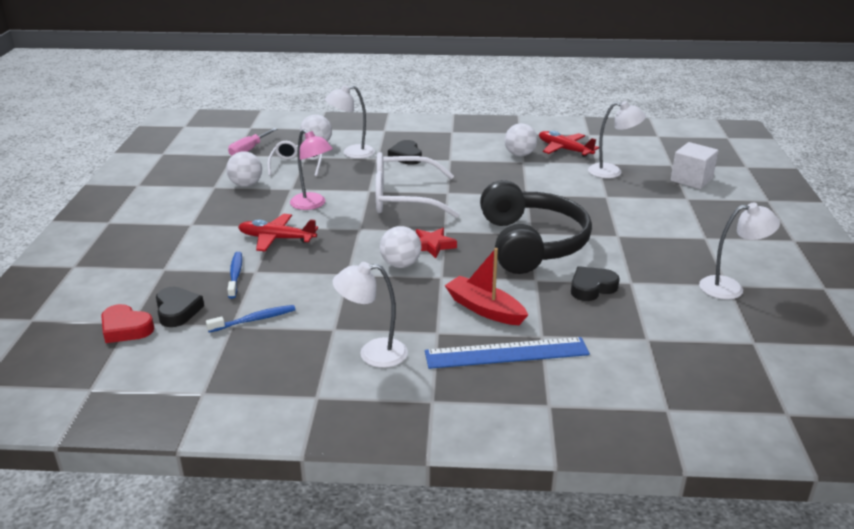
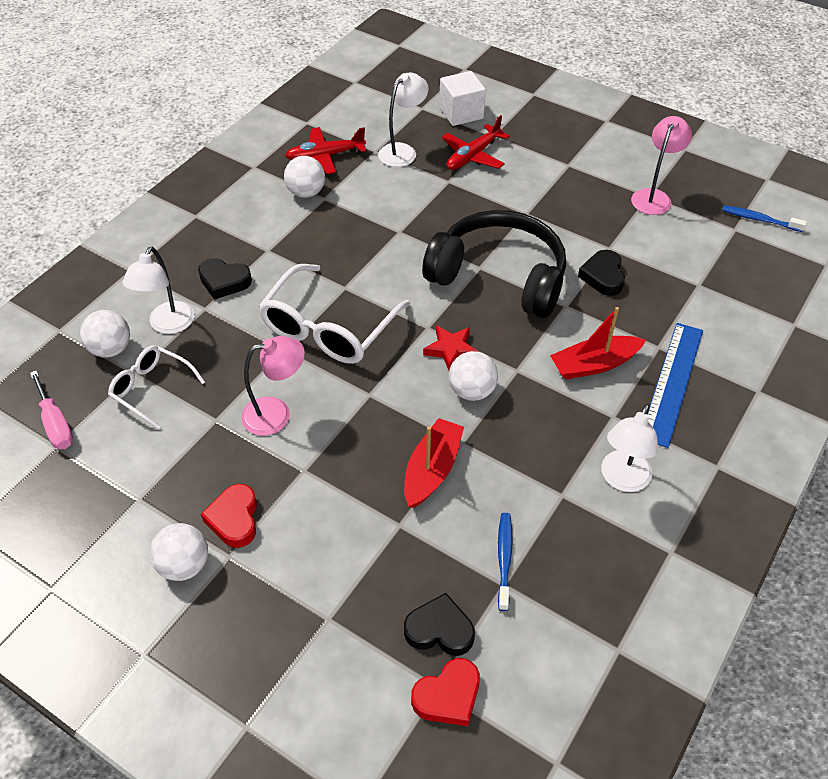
camera: 60 degrees left, 20 degrees up
(219, 217) = (234, 519): none -> red heart
(235, 275) = (394, 546): blue toothbrush -> blue toothbrush (759, 219)
(246, 185) = (163, 461): white ball -> white ball (184, 565)
(277, 239) = (336, 478): red plane -> red plane (473, 156)
(313, 270) = (432, 470): none -> red boat
(730, 288) = (654, 196): white lamp -> pink lamp

